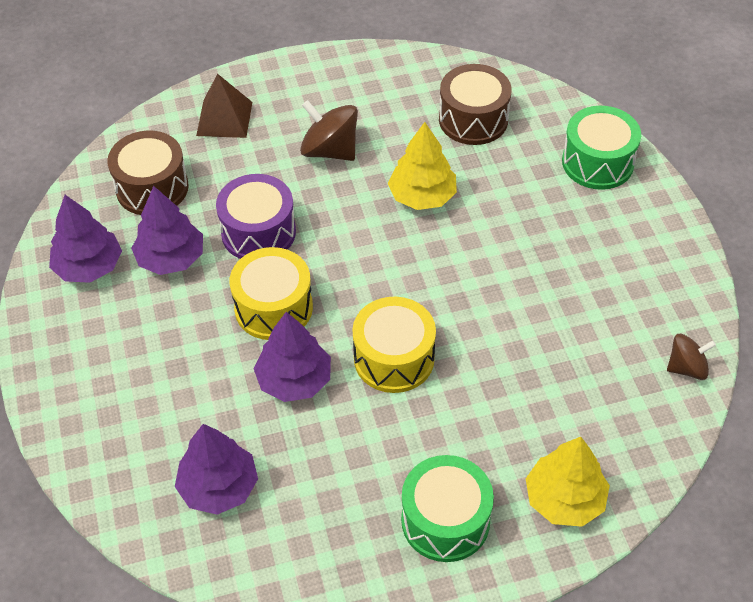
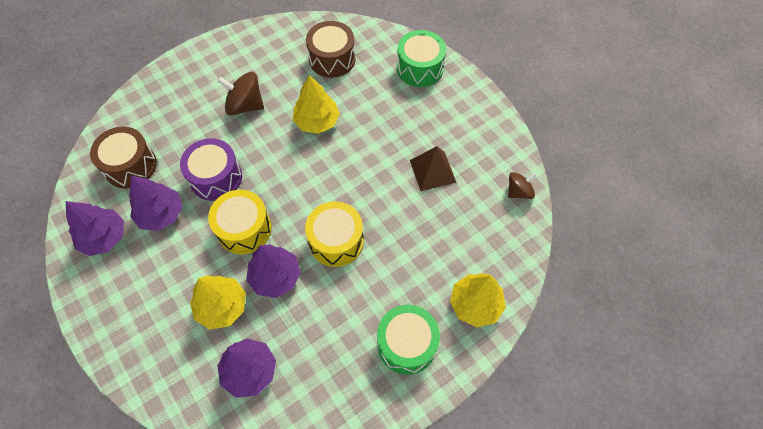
camera: 20 degrees left, 10 degrees up
(210, 396) = (222, 306): none -> yellow tree
(224, 118) = (165, 101): brown pyramid -> brown pyramid (432, 171)

